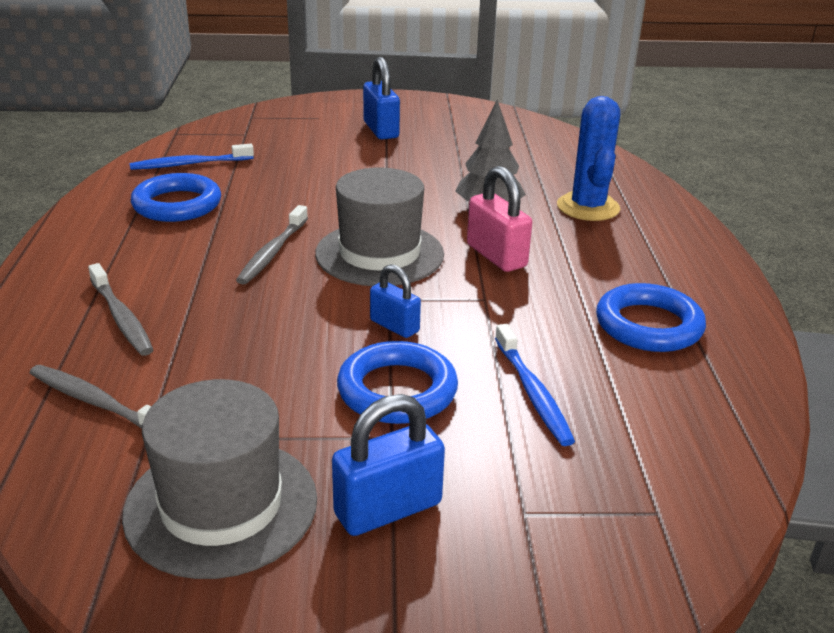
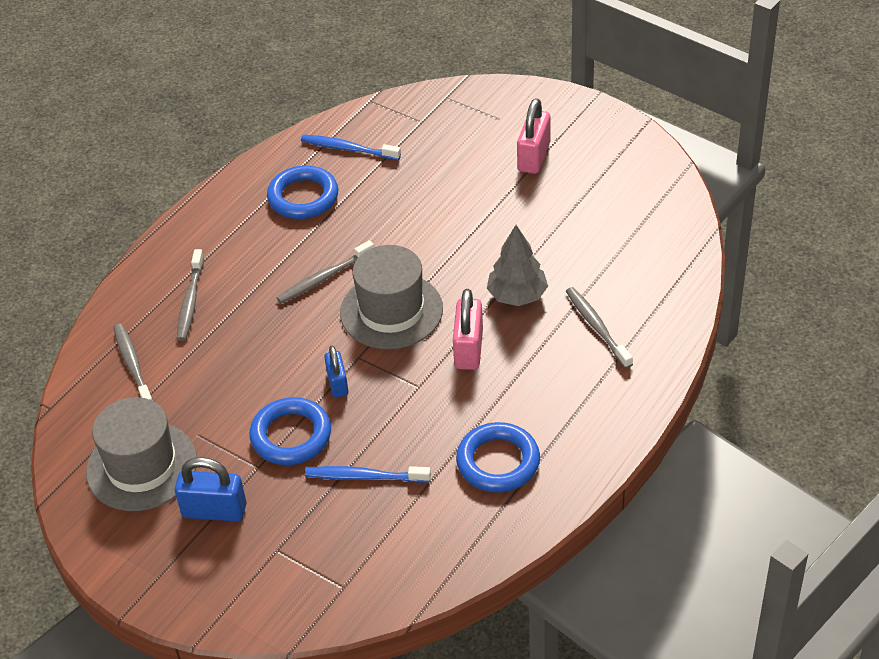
camera: 40 degrees right, 15 degrees up
(381, 130) = (534, 157): blue padlock -> pink padlock
(532, 392) = (364, 476): blue toothbrush -> blue toothbrush turned 75 degrees clockwise
(588, 207) = (597, 327): blue cactus -> grey toothbrush

